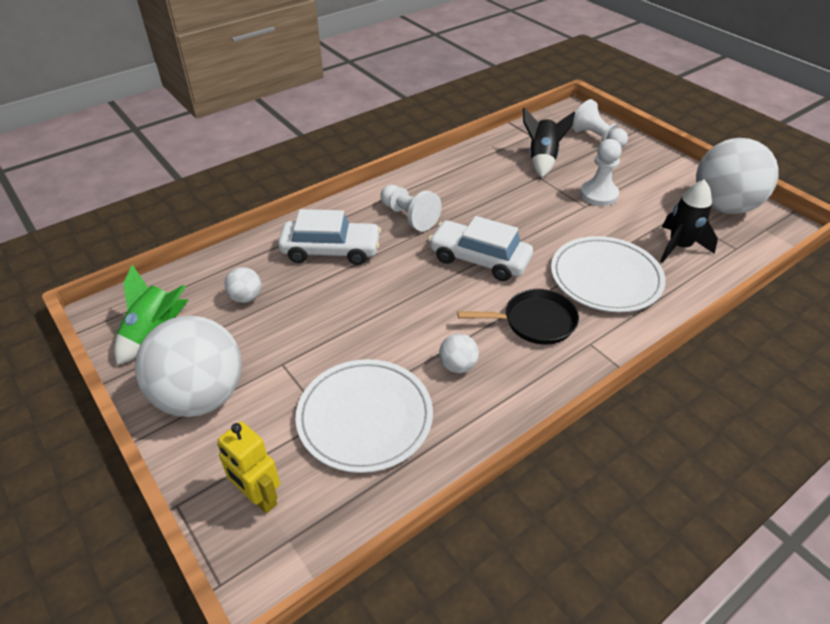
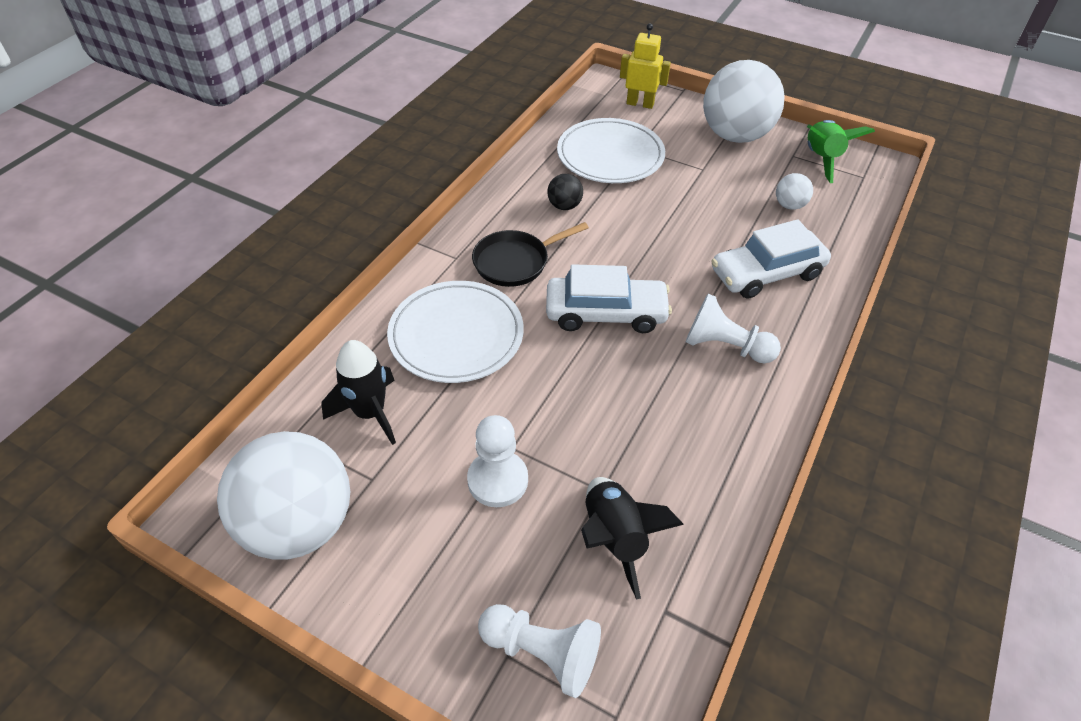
camera: 155 degrees right, 5 degrees up
(457, 366) = (564, 206): white ball -> black ball

